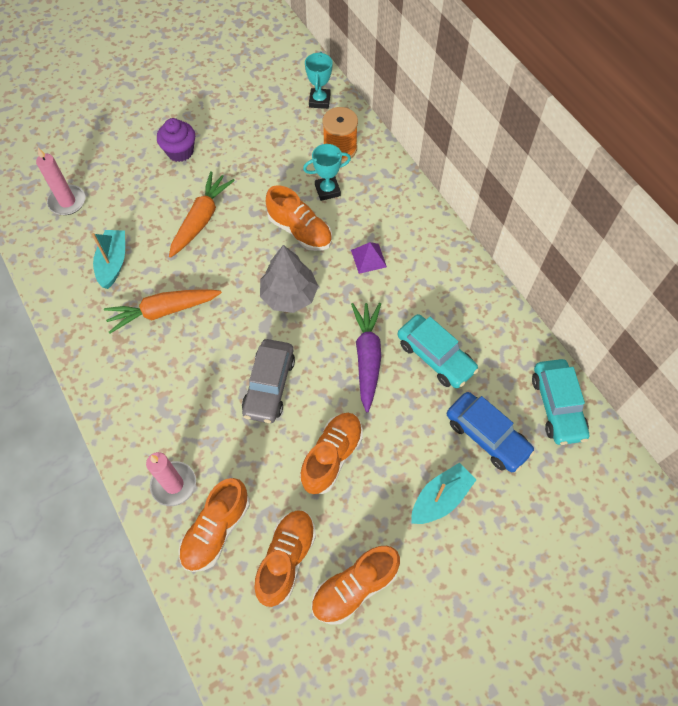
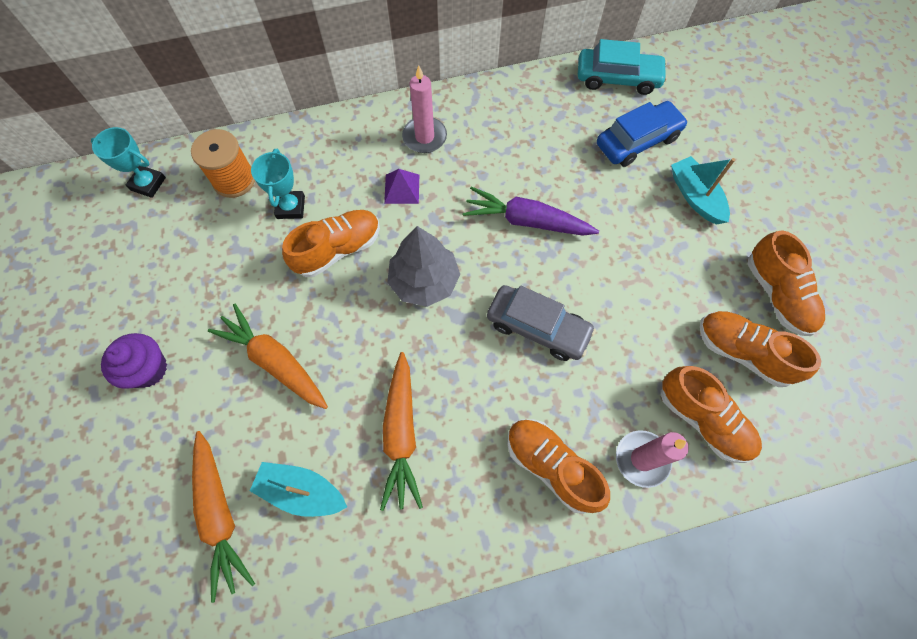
camera: 75 degrees left, 5 degrees up
(67, 202) = (165, 548): pink candle -> pink candle (424, 137)
(92, 223) = (220, 514): none -> orange carrot
(332, 456) = (635, 282): orange shoe -> orange shoe (551, 466)
(435, 356) = (541, 159): turquoise car -> none

